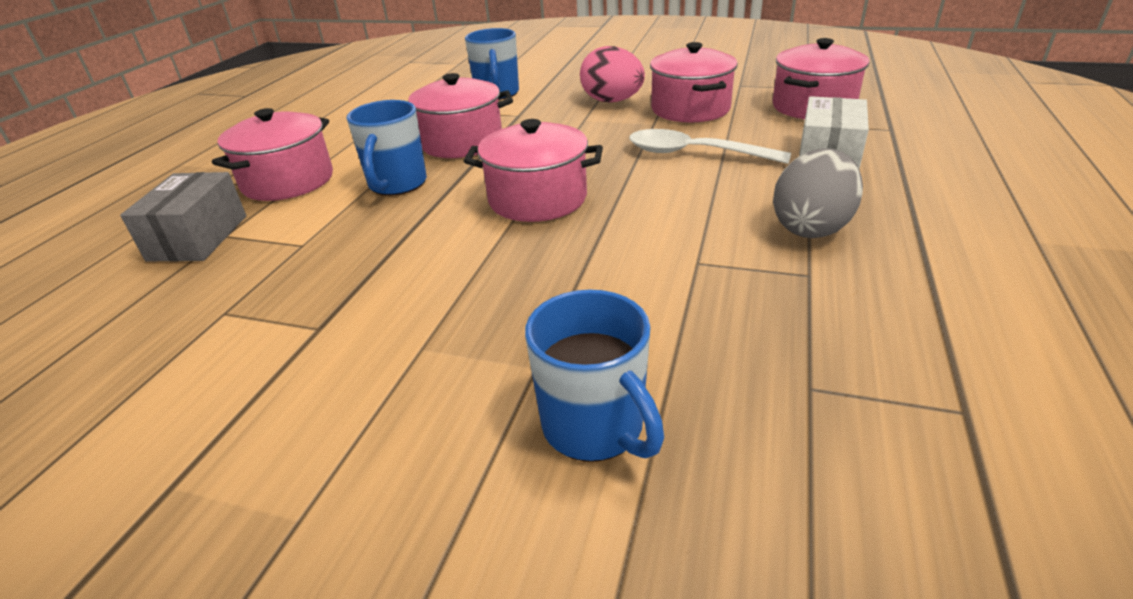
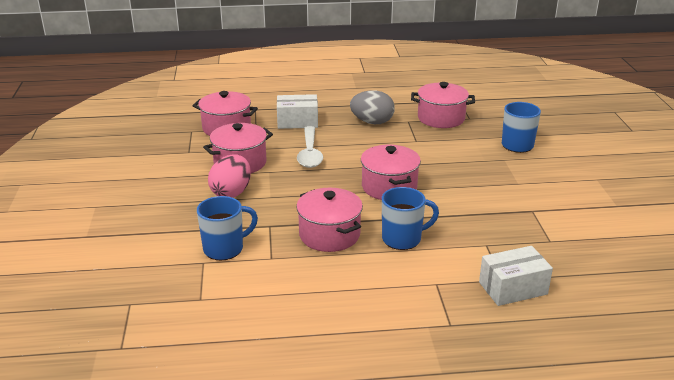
camera: 115 degrees left, 5 degrees down
(198, 238) = (513, 288): grey box -> white box
(288, 181) = (428, 288): pink pot -> pink pot (441, 118)

